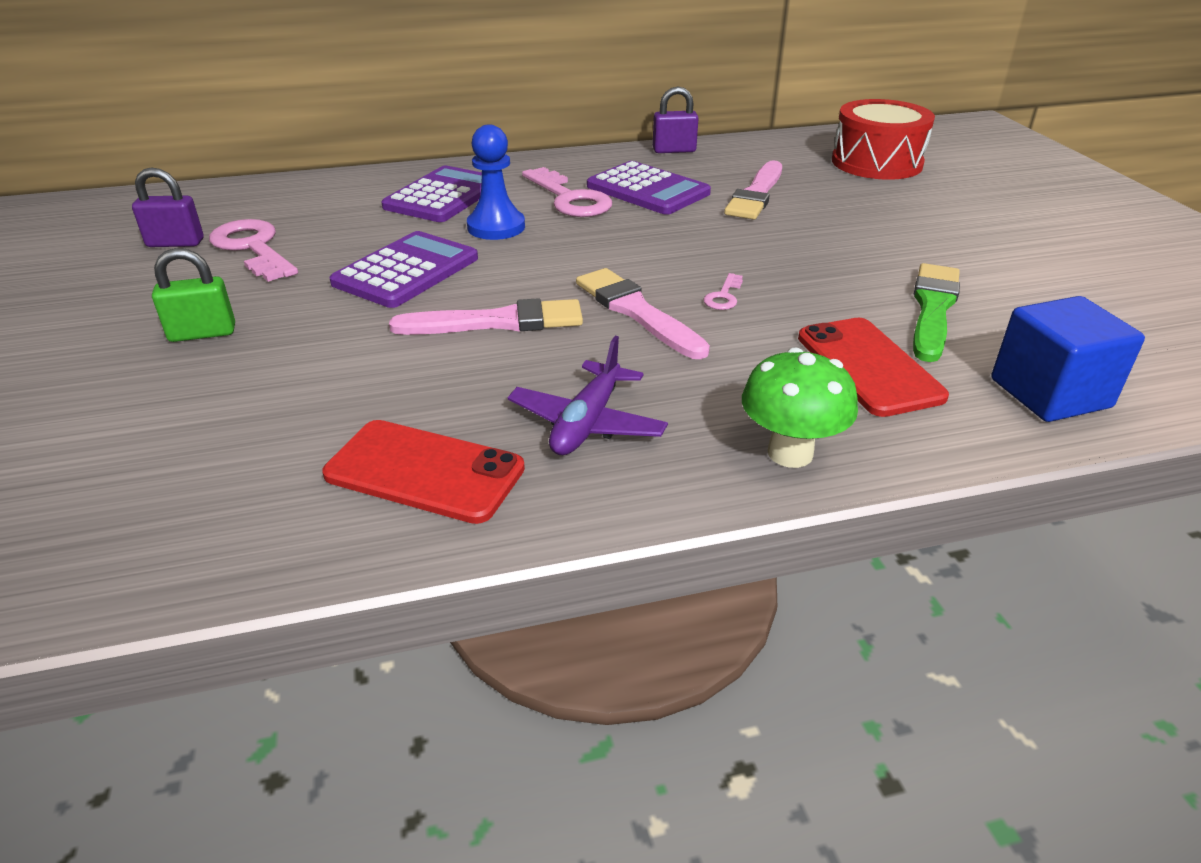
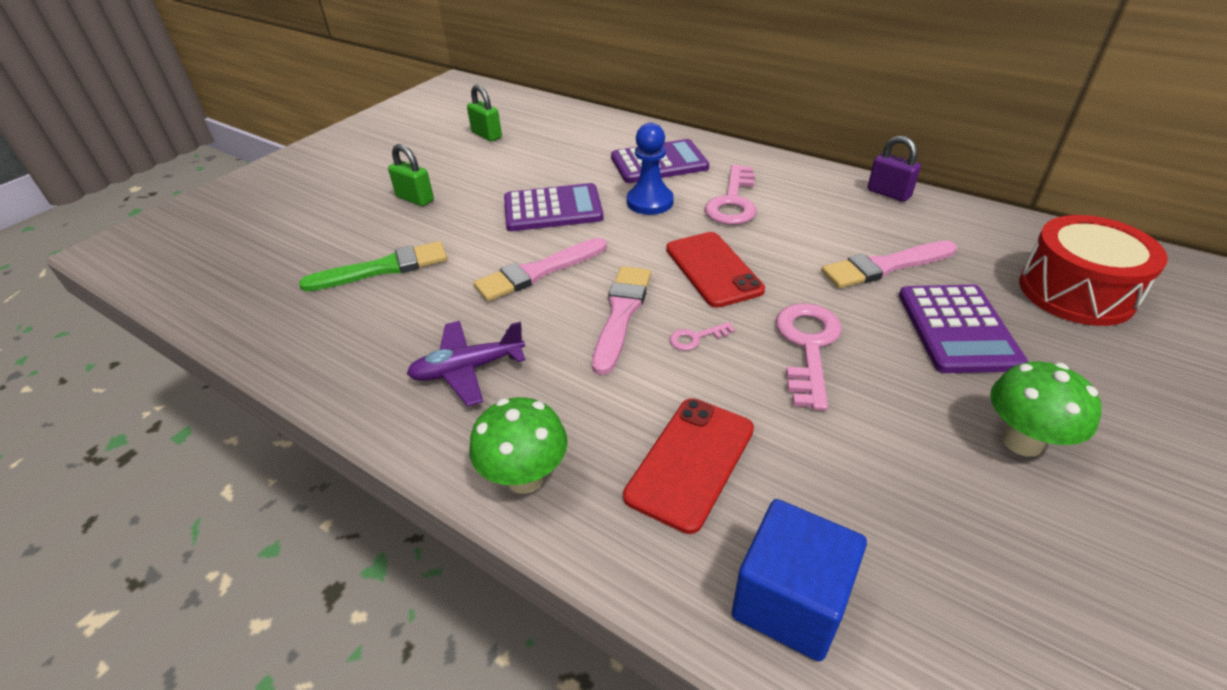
camera: 50 degrees right, 5 degrees up
(175, 243) = (487, 135): purple padlock -> green padlock
(253, 248) = (511, 155): pink key -> pink key (808, 346)
(424, 471) = (364, 341): red phone -> red phone (713, 269)
(497, 322) = (538, 272): pink brush -> pink brush turned 105 degrees clockwise
(647, 190) = (802, 220): purple calculator -> purple calculator (957, 329)
(933, 309) = (839, 457): green brush -> green brush (383, 268)
(988, 248) = (1022, 441): none -> green mushroom

